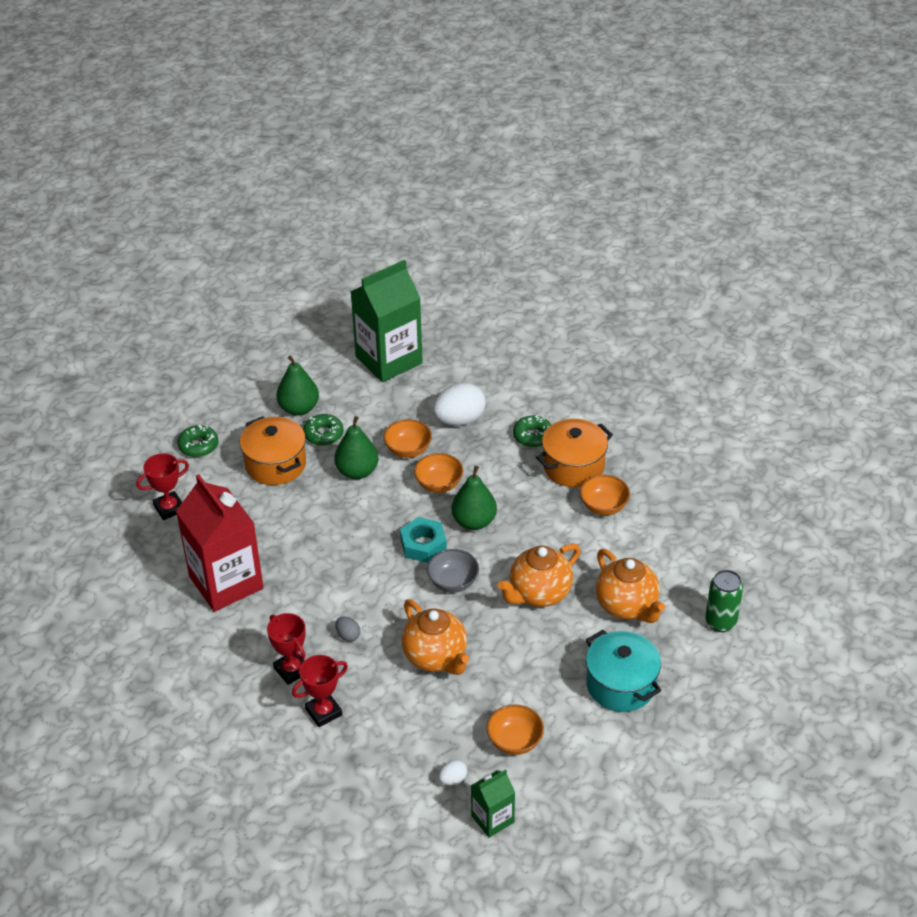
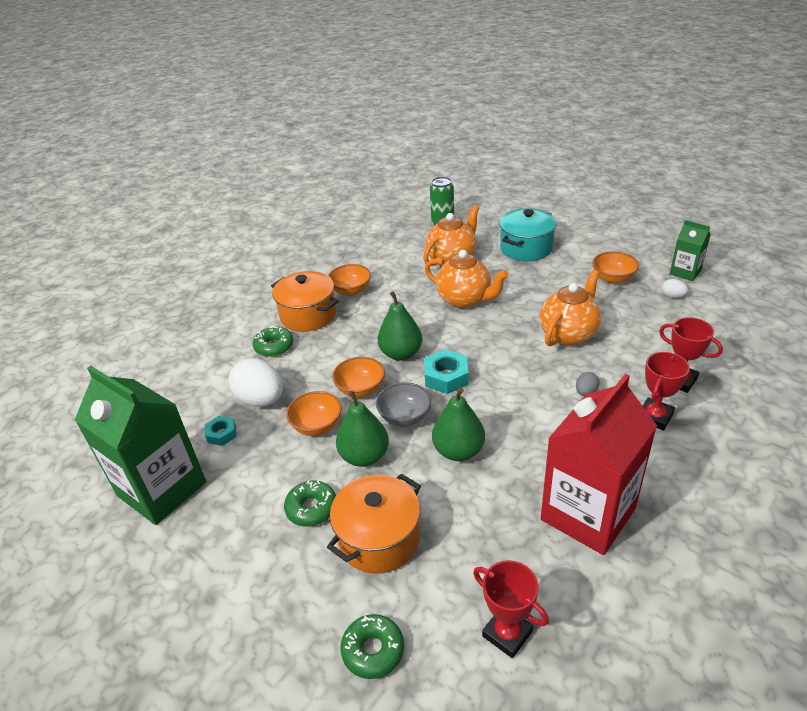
camera: 105 degrees left, 5 degrees down
(299, 408) = (268, 552): green pear -> green pear (458, 451)
(430, 394) = (221, 434): none -> turquoise nut
(453, 582) = (480, 347): grey bowl -> grey bowl (404, 417)

